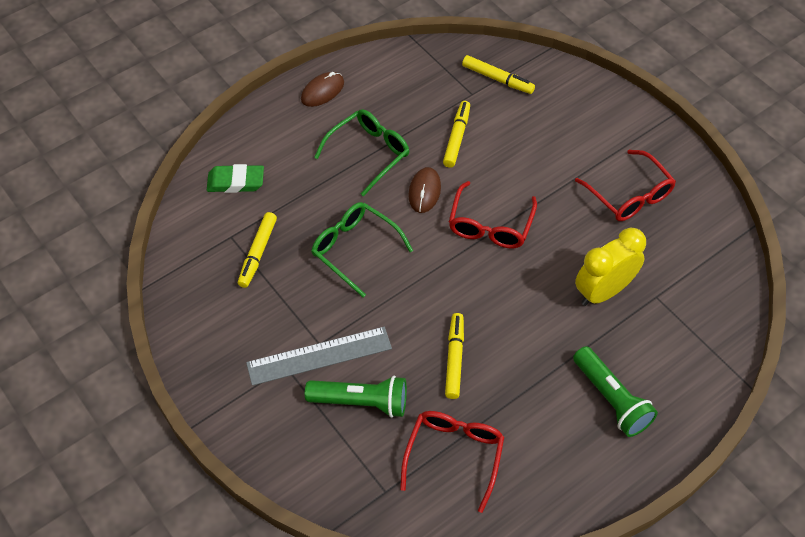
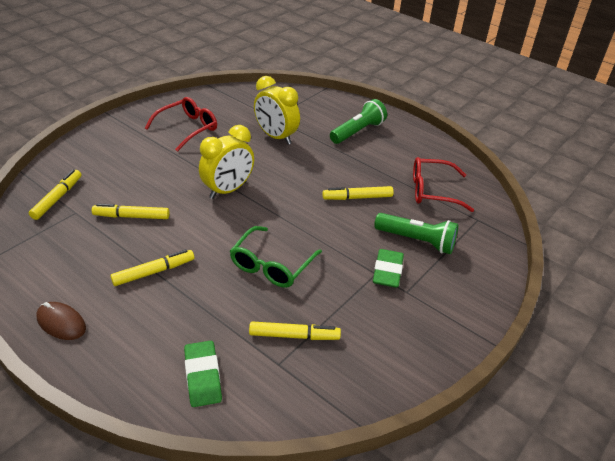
camera: 105 degrees left, 15 degrees down
(319, 356) = (387, 271): grey ruler -> green eraser
(361, 402) = (416, 241): green flashlight -> green flashlight turned 120 degrees clockwise
(369, 153) = (154, 272): green glasses -> yellow marker
(424, 191) = (197, 229): brown mouse -> none
(490, 225) = (228, 190): red glasses -> yellow clock

